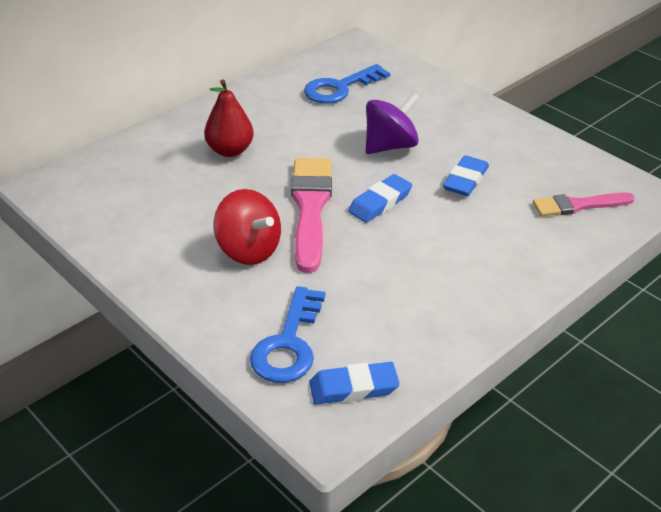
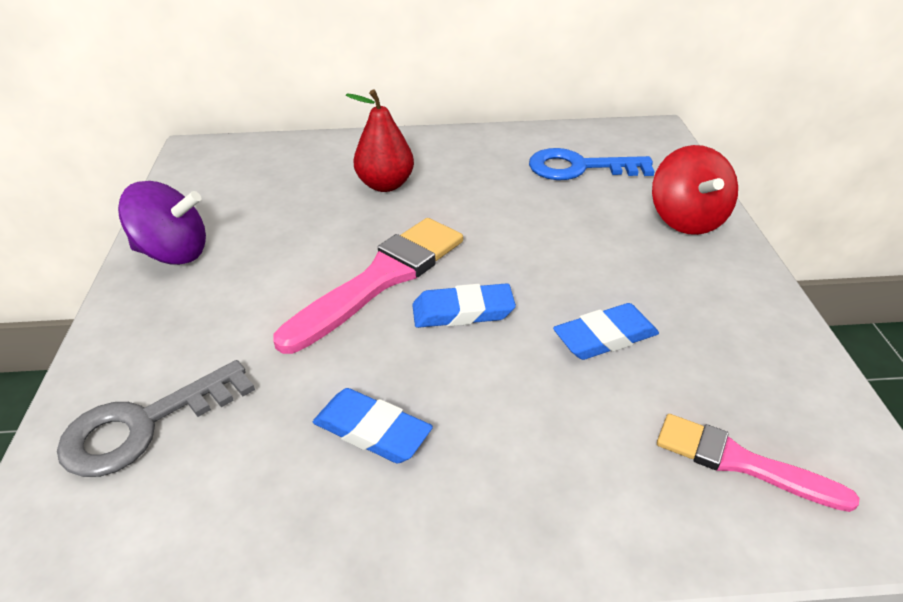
camera: 40 degrees right, 0 degrees up
(248, 250) = (261, 293): red spinning top -> red spinning top (686, 219)
(289, 344) = (144, 425): blue key -> grey key
(353, 388) = (119, 535): blue eraser -> blue eraser (372, 431)
(390, 146) = (558, 252): purple spinning top -> purple spinning top (173, 253)

